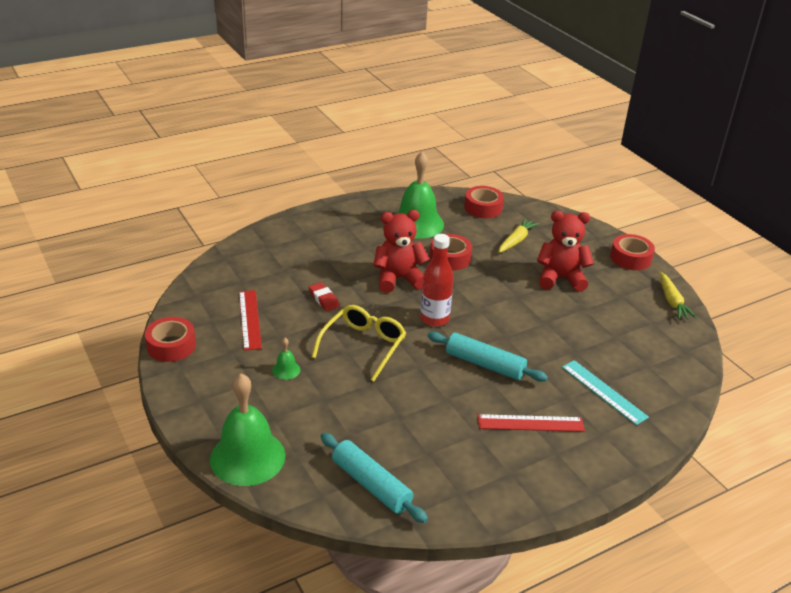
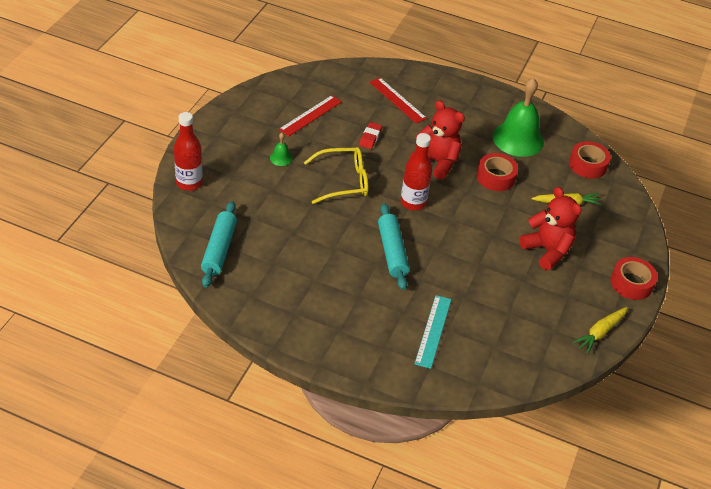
camera: 50 degrees right, 10 degrees up
(171, 346) = (248, 97): red tape -> none
(247, 457) = (189, 183): green bell -> red bottle
(530, 423) = (355, 303): red ruler -> red ruler (397, 100)

